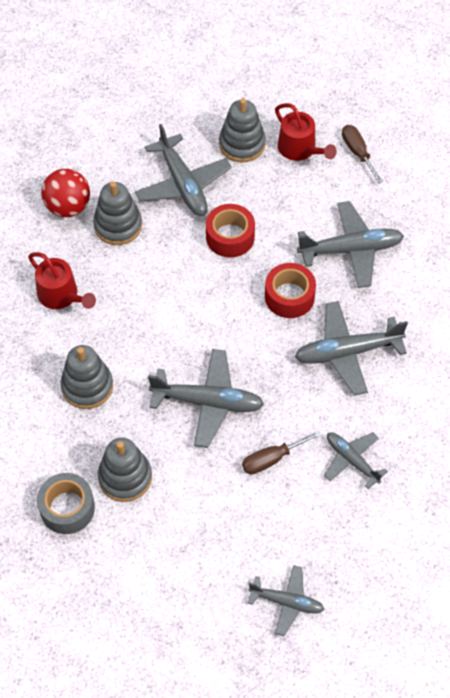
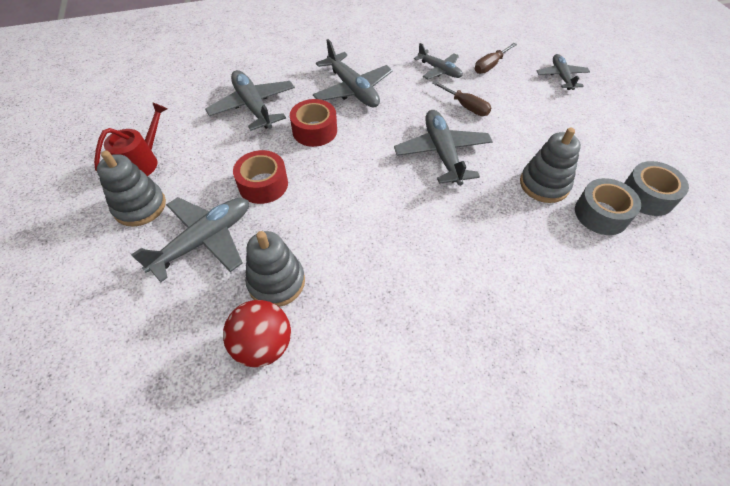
camera: 110 degrees left, 5 degrees down
(61, 295) = (389, 304): red watering can -> none
(67, 568) = (647, 196): none -> grey tape
(87, 386) = (480, 241): grey stacking toy -> none
(351, 460) = (439, 70): grey plane -> grey plane turned 75 degrees counterclockwise
(357, 152) = (142, 124): brown screwdriver -> brown screwdriver (490, 66)

